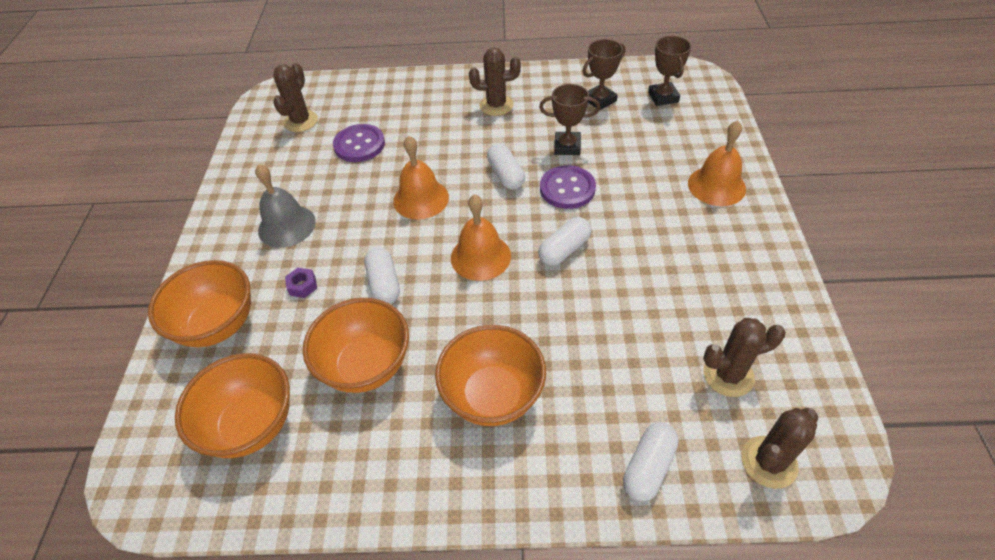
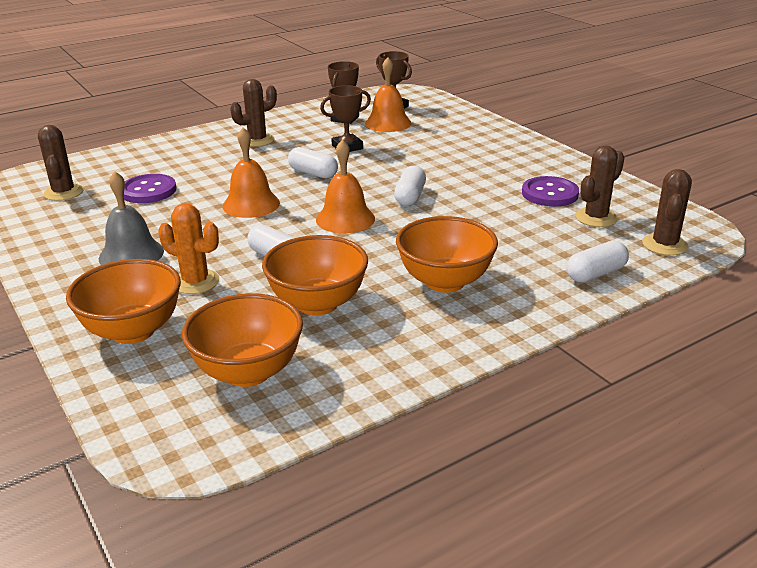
camera: 35 degrees left, 20 degrees down
(302, 286) = (195, 282): purple nut -> orange cactus
(567, 189) = (374, 167): purple button -> purple button (549, 194)
(648, 467) = (596, 274): white capsule -> white capsule turned 60 degrees clockwise
(716, 186) = (484, 138): orange bell -> orange bell (388, 123)

